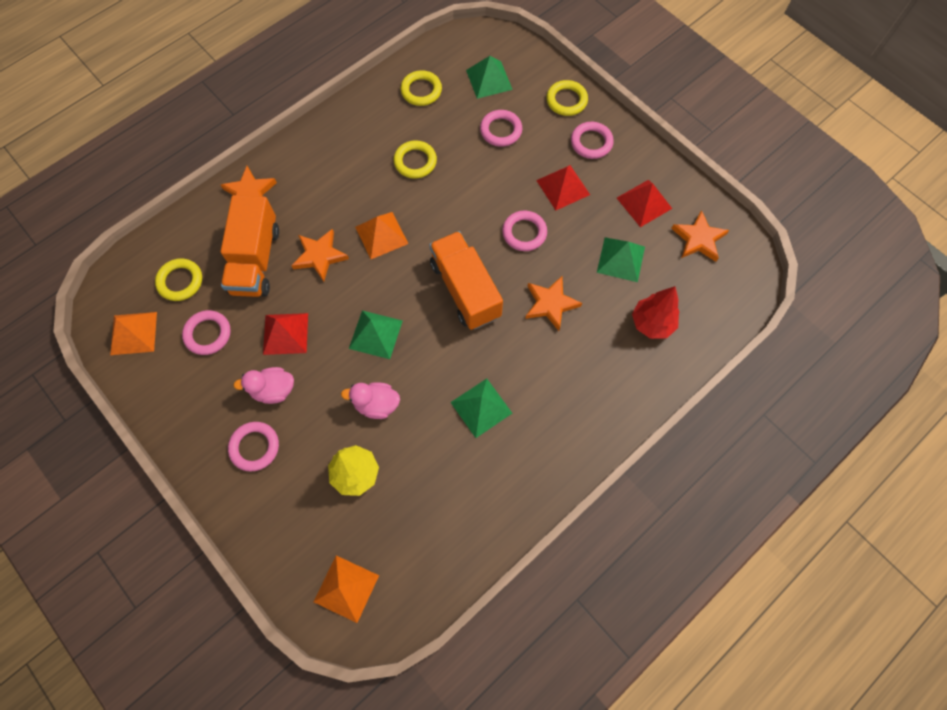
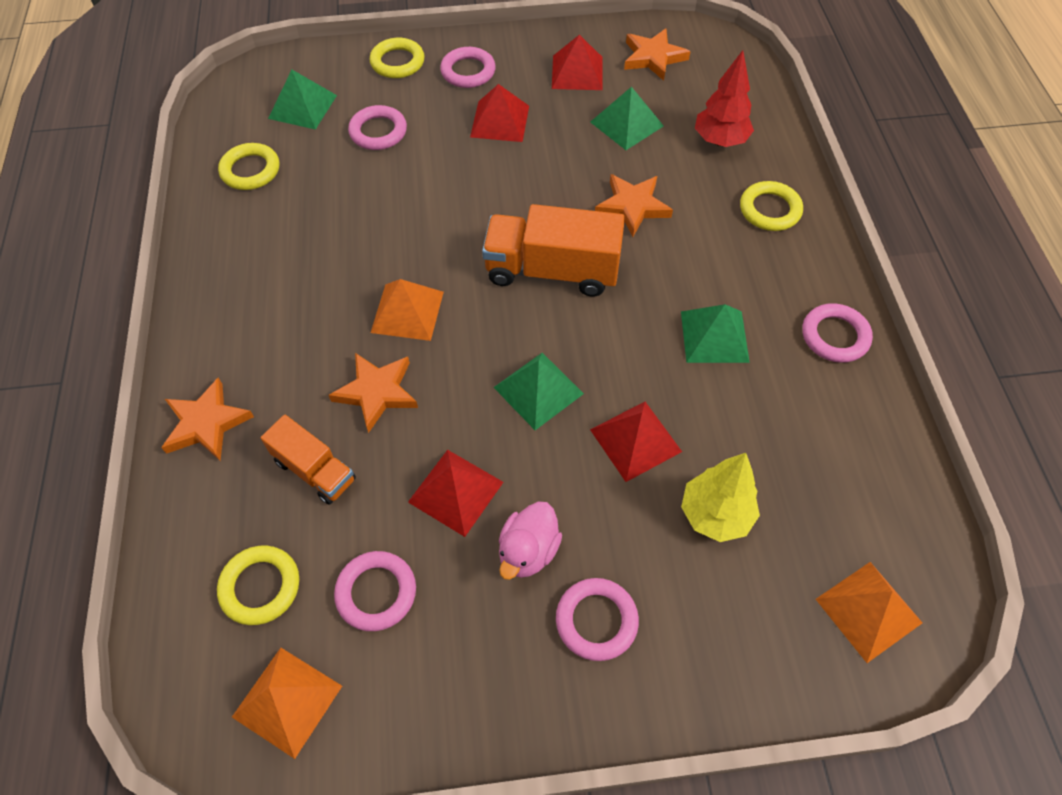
camera: 55 degrees left, 10 degrees down
(255, 260) = (315, 470): orange truck -> orange truck, size x0.59
(376, 404) = (635, 440): pink duck -> red pyramid
(415, 162) = (340, 226): yellow ring -> yellow ring (770, 210)
(524, 233) = (526, 181): pink ring -> pink ring (835, 336)

